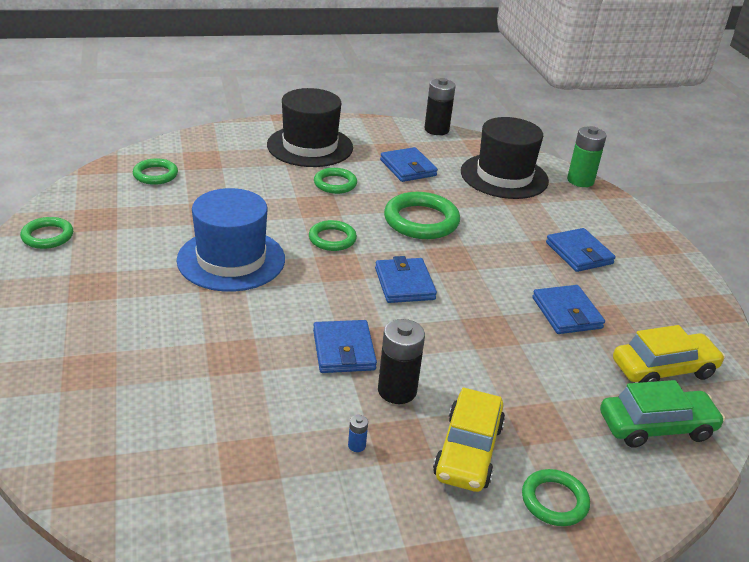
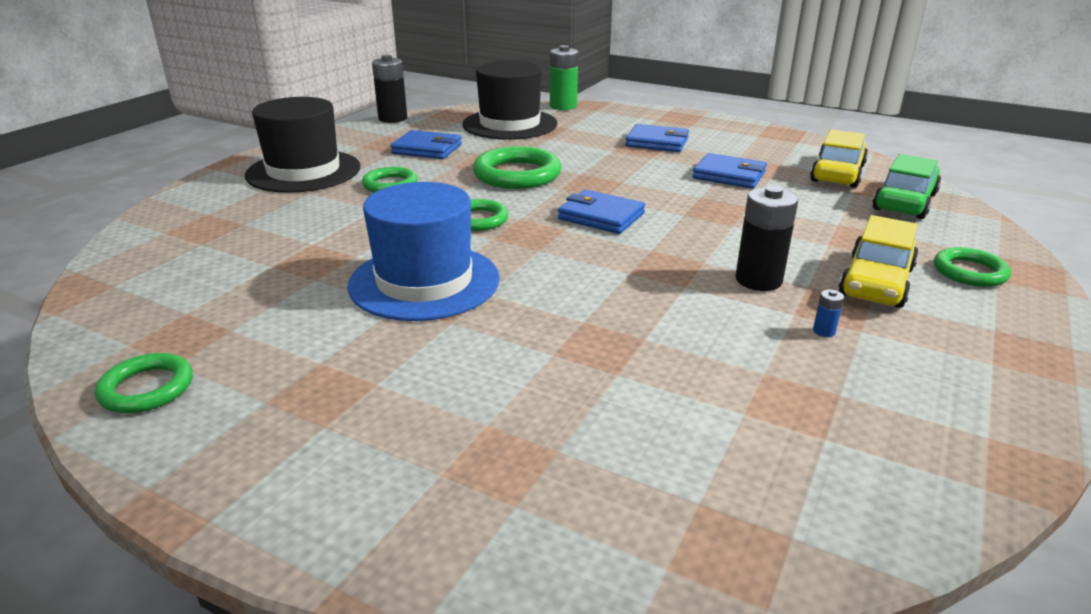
camera: 45 degrees left, 5 degrees down
(155, 175) = (174, 264): green ring -> none
(343, 350) = (666, 281): blue wallet -> none
(468, 451) = (876, 282): yellow car -> yellow car turned 60 degrees clockwise

